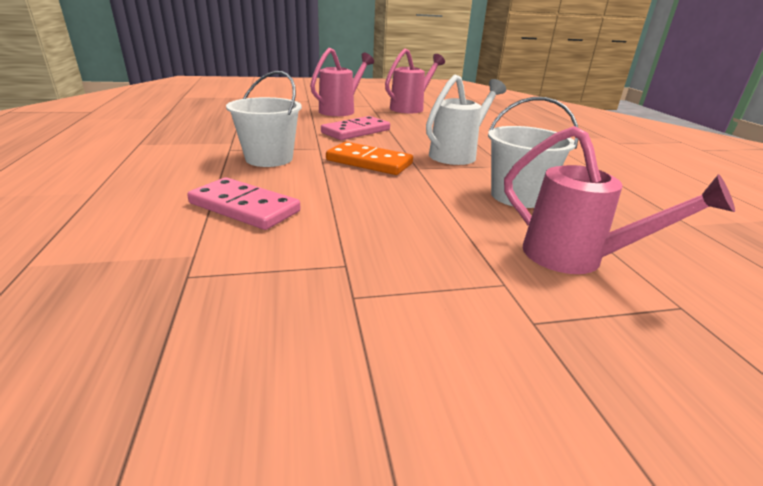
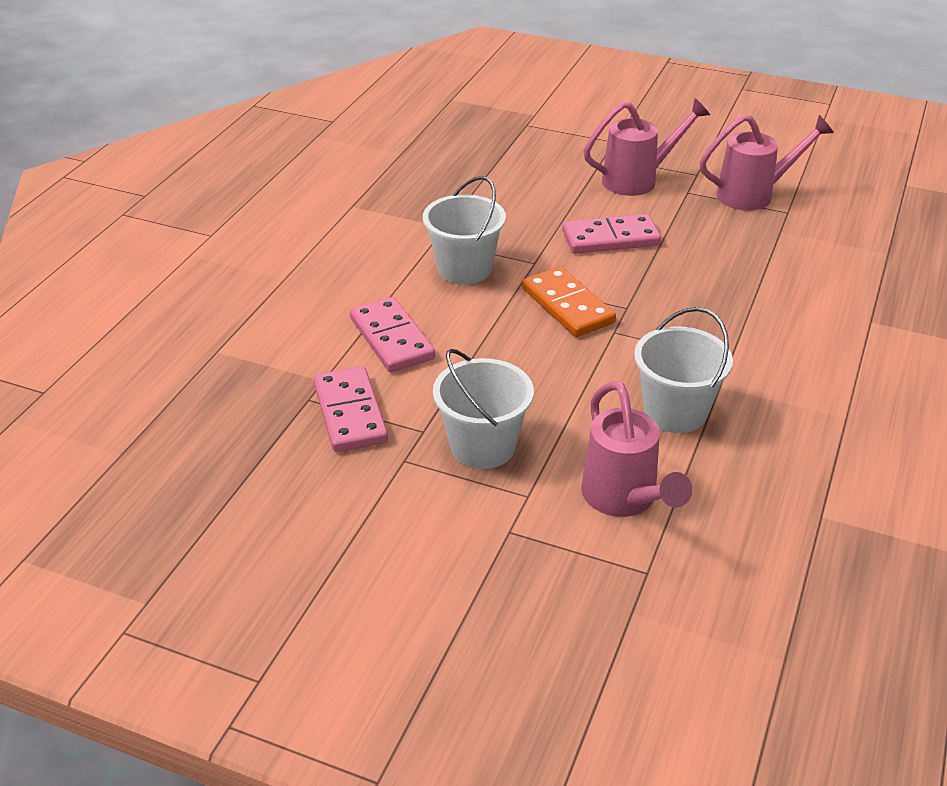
camera: 35 degrees right, 10 degrees up
(250, 274) = (350, 413): none -> pink domino
(415, 259) = (482, 446): none -> white bucket
(458, 154) = (694, 322): white watering can -> none

